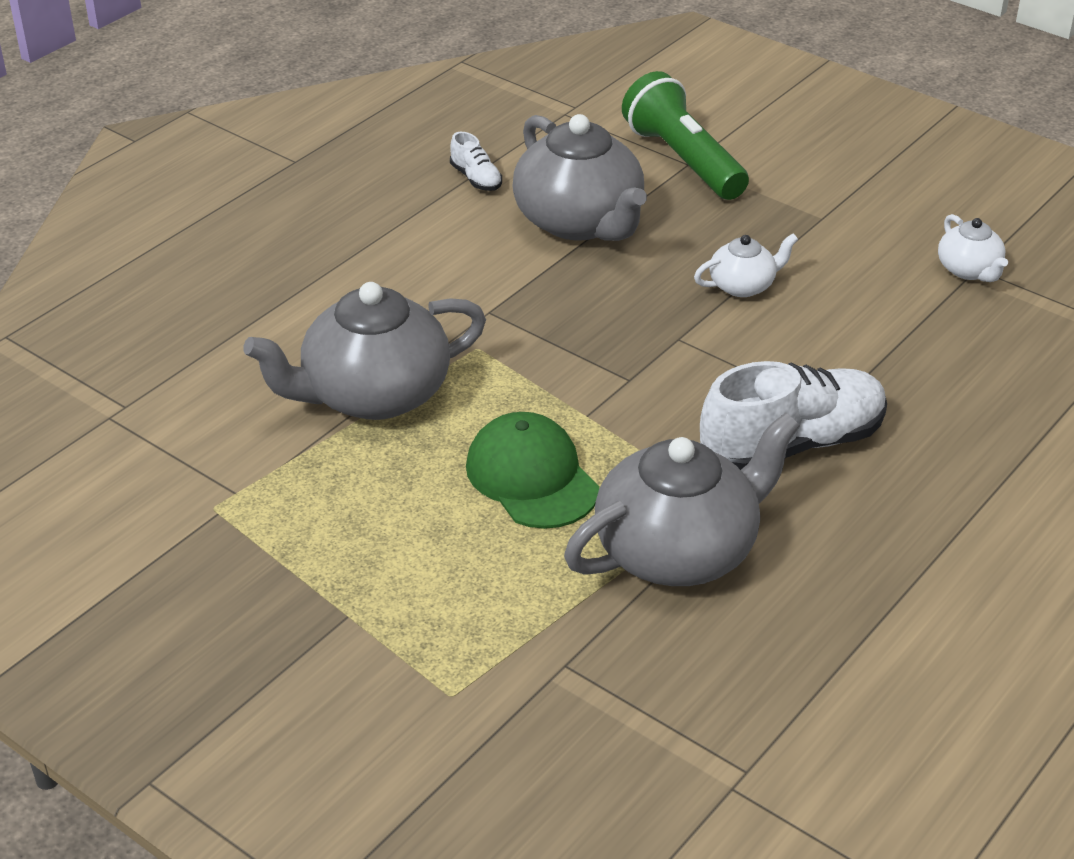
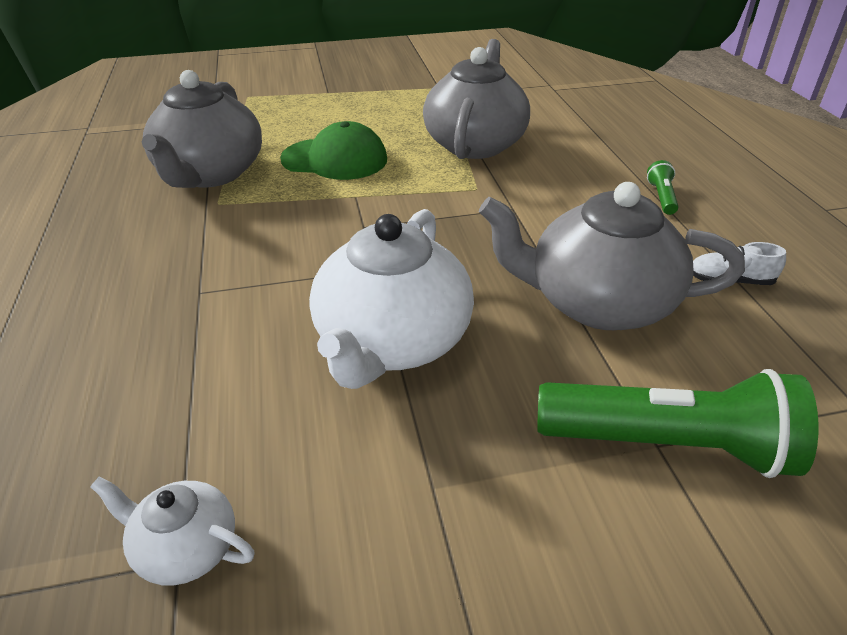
camera: 130 degrees right, 0 degrees up
(368, 241) = (661, 197): none -> green flashlight
(743, 285) = (392, 342): white teapot -> white teapot, size x2.05
(792, 445) = (203, 254): white shoe -> none

